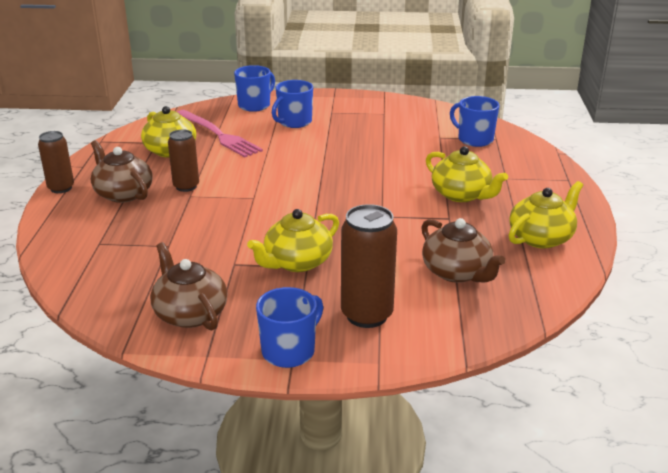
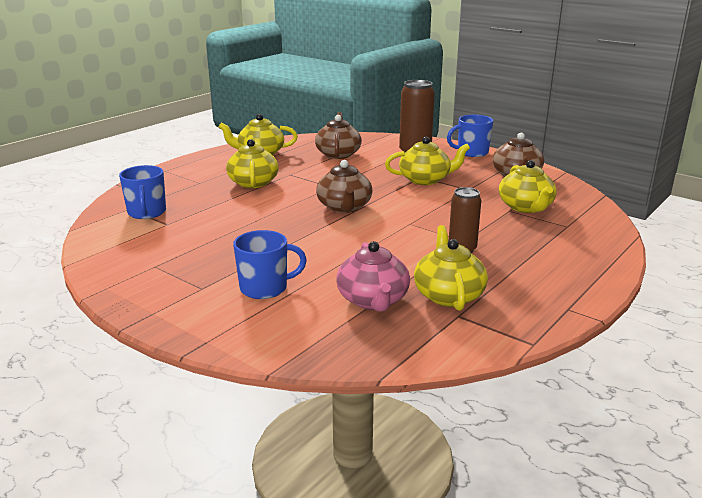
camera: 145 degrees left, 5 degrees down
(61, 188) = (598, 286): brown can -> none
(123, 193) = (530, 261): brown teapot -> brown teapot (344, 207)
(152, 256) = (526, 207): none -> yellow teapot
(218, 135) = (373, 300): pink fork -> pink teapot
(255, 105) = (271, 335): blue mug -> none

